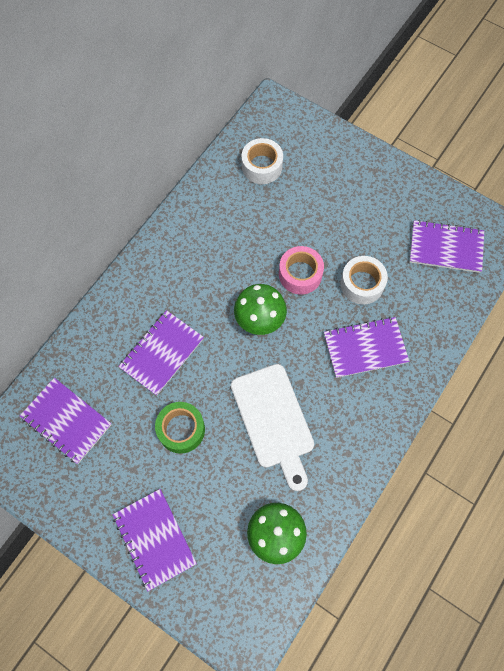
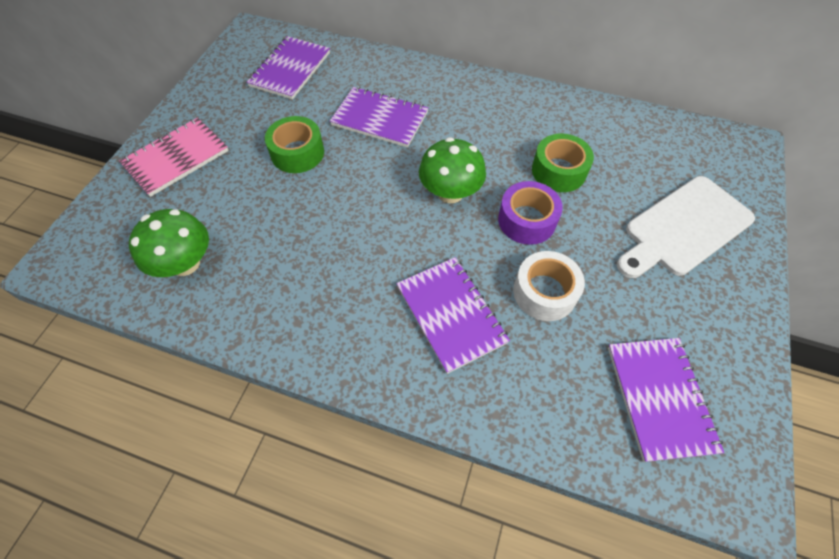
camera: 75 degrees right, 10 degrees down
(154, 539) = (176, 158): purple notebook -> pink notebook
(260, 236) = (558, 171): none -> green tape
(262, 166) = (654, 153): white tape -> none
(273, 420) = (325, 232): white cutting board -> white cutting board (683, 228)
(300, 274) = (527, 220): pink tape -> purple tape

